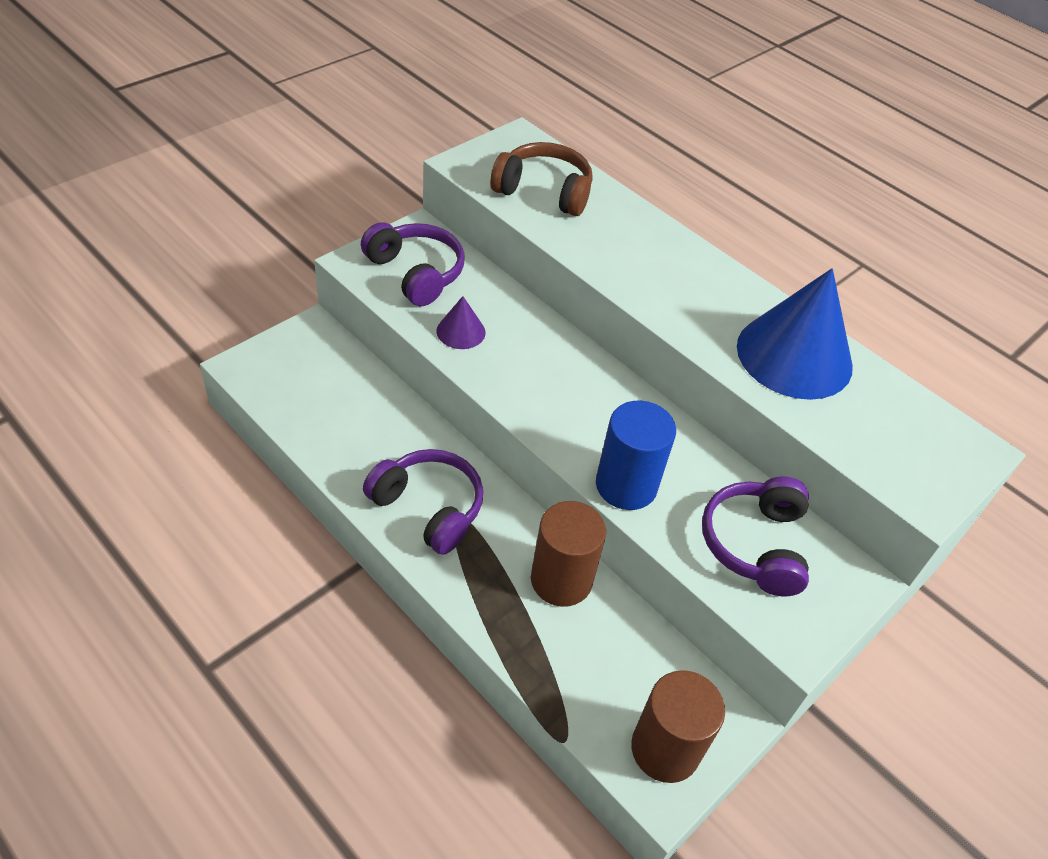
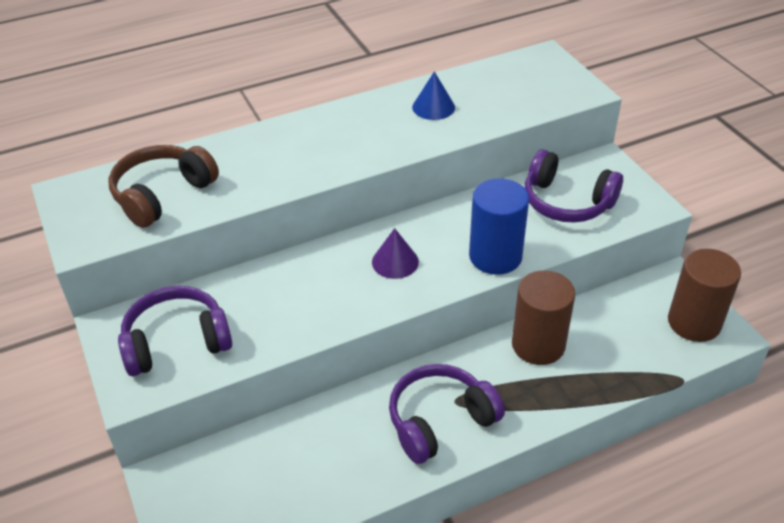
camera: 65 degrees left, 5 degrees down
(461, 331) = (277, 323): purple cone -> purple cone (395, 262)
(794, 356) = (433, 107): blue cone -> blue cone, size x0.45

